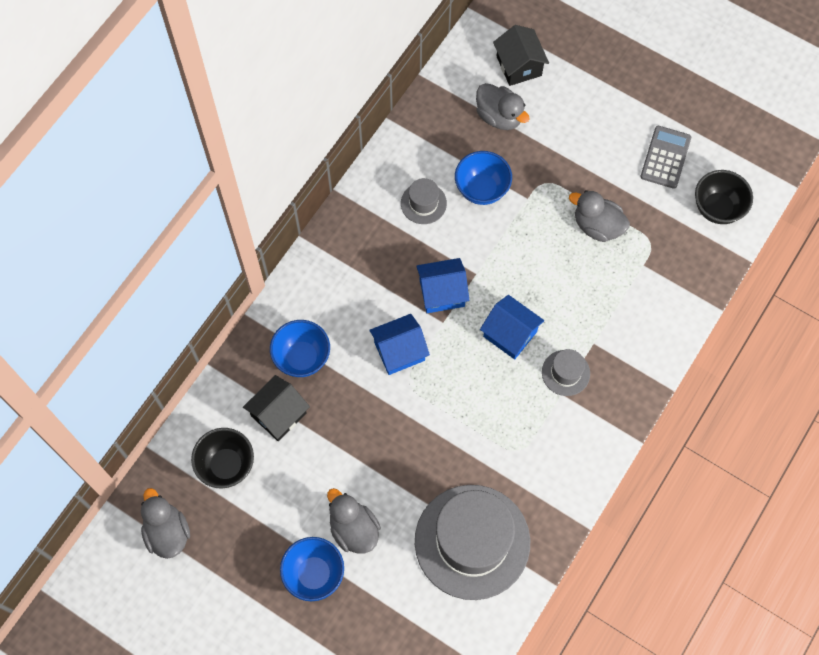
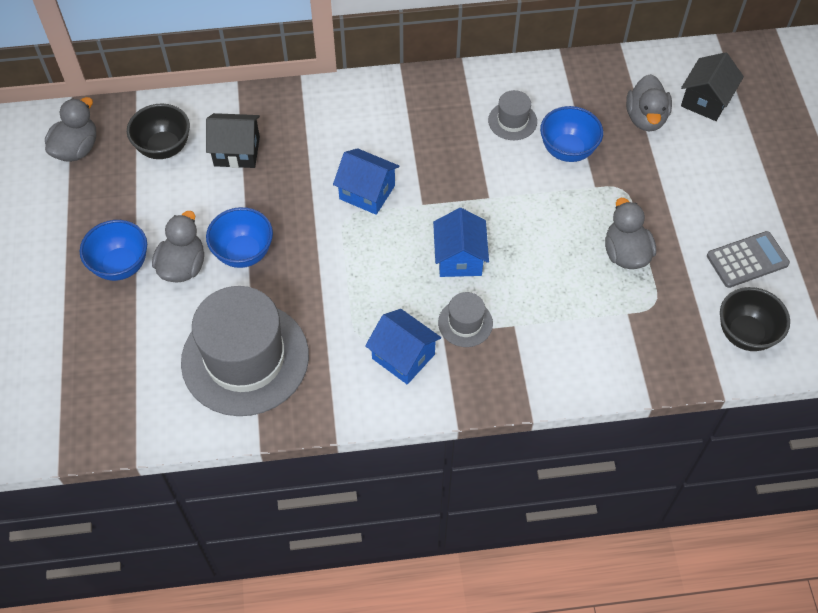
camera: 50 degrees right, 10 degrees down
(302, 358) = (299, 134): blue bowl -> blue bowl (243, 253)
(442, 293) = (447, 186): blue house -> blue house (403, 356)

